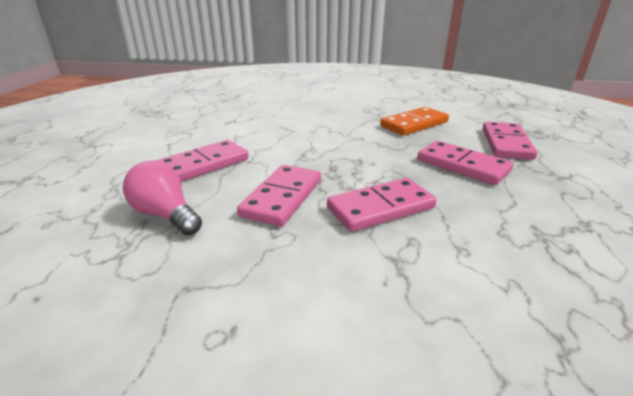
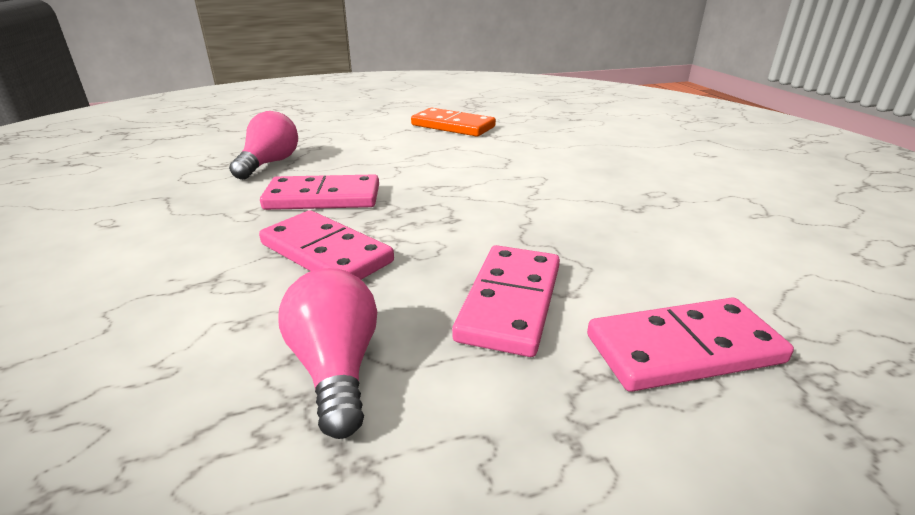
camera: 65 degrees right, 0 degrees up
(204, 164) = (372, 151): pink domino -> none
(414, 124) = (647, 238): orange domino -> orange domino (453, 126)
(515, 220) = (336, 368): none -> pink light bulb

